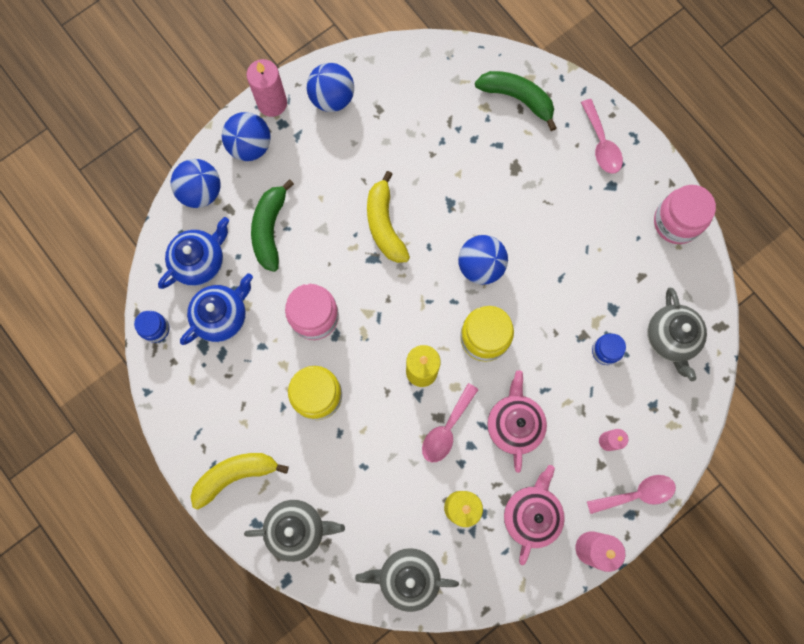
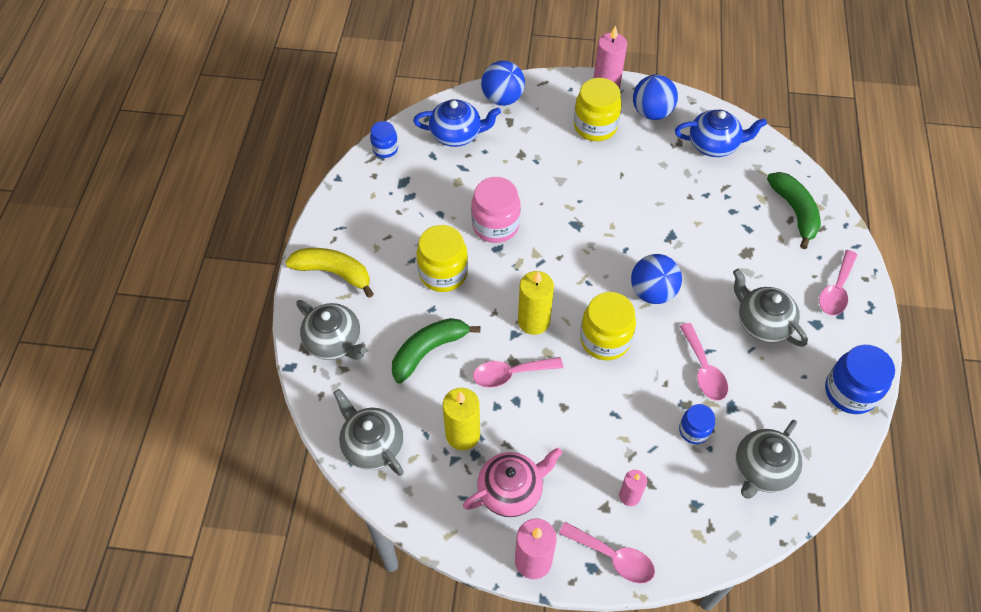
camera: 45 degrees right, 20 degrees down
(222, 315) = (435, 175): blue teapot -> blue teapot (714, 145)
(250, 146) = (564, 98): blue ball -> none
(270, 229) = (523, 152): green banana -> green banana (428, 351)
(301, 152) = (595, 126): none -> yellow jar
(384, 224) = (607, 211): yellow banana -> none
(514, 424) = (566, 416): pink teapot -> none
(570, 297) = (703, 370): none -> pink spoon
(575, 220) = (762, 322): none -> grey teapot
(676, 222) = (850, 392): pink jar -> blue jar

